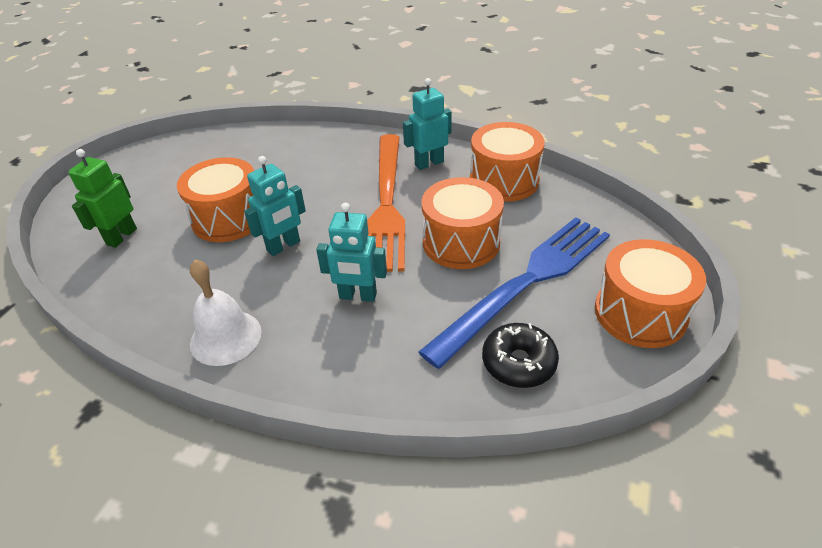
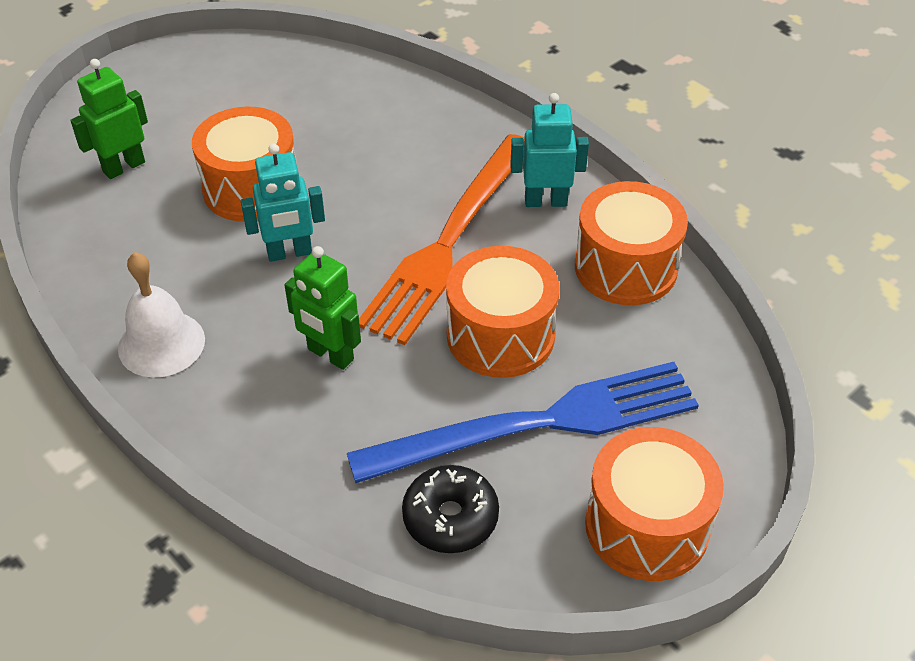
camera: 25 degrees right, 5 degrees up
(358, 296) = (330, 355): turquoise robot -> green robot

